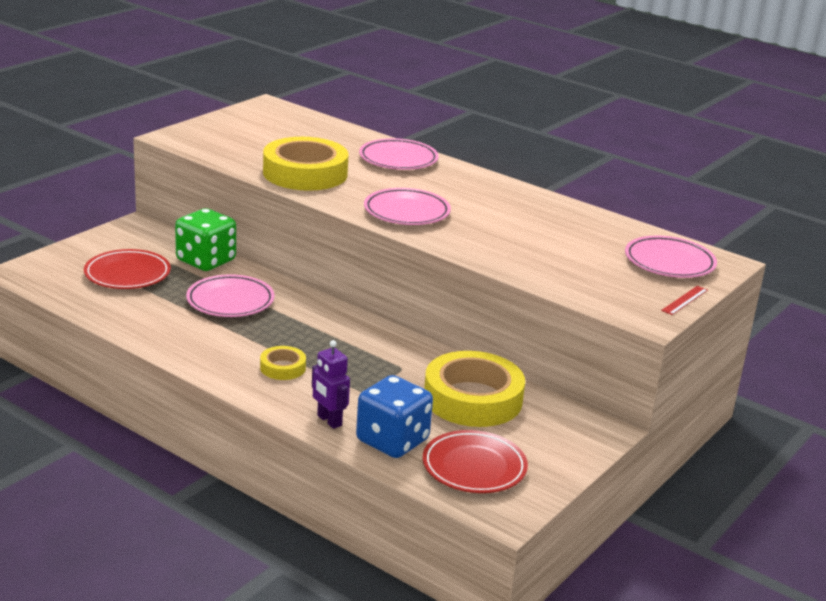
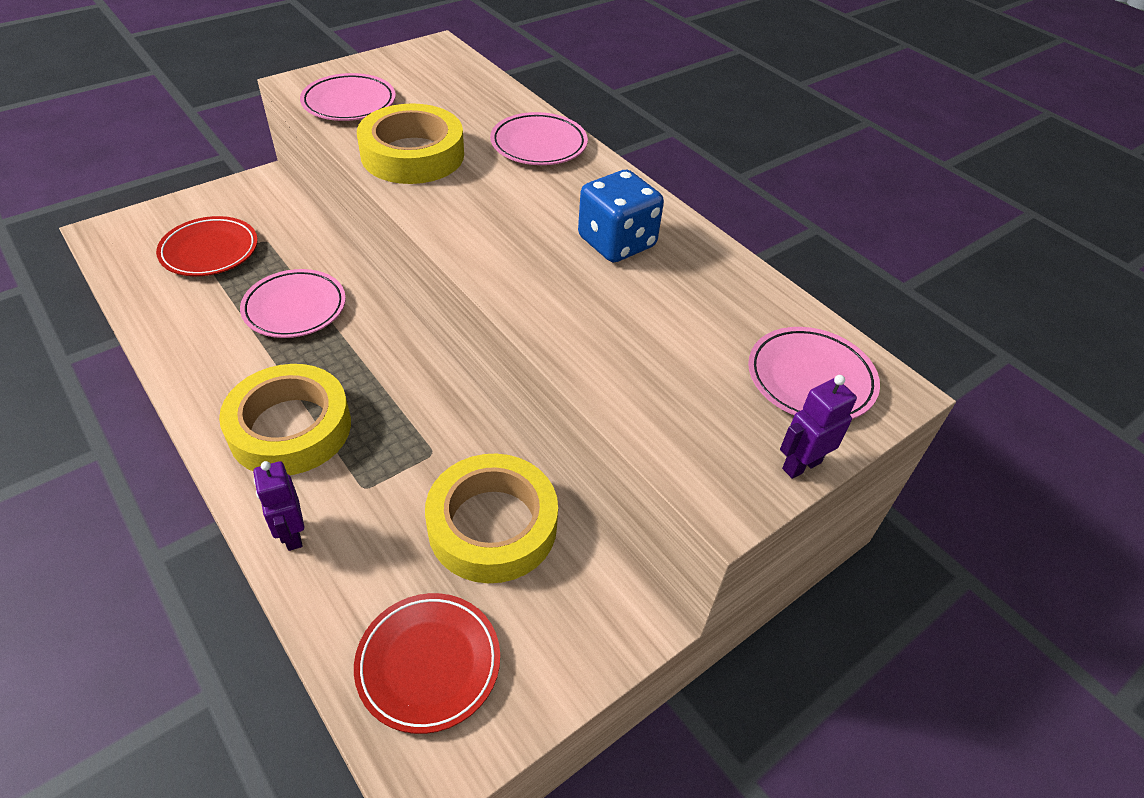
camera: 15 degrees right, 20 degrees up
(206, 261) = (305, 242): green dice -> none
(283, 367) = (290, 428): yellow tape -> yellow tape, size x2.13
(392, 441) = (349, 589): blue dice -> blue dice (616, 242)
(406, 212) = (497, 235): pink plate -> pink plate (349, 103)
(684, 300) = (801, 465): red ruler -> purple robot

